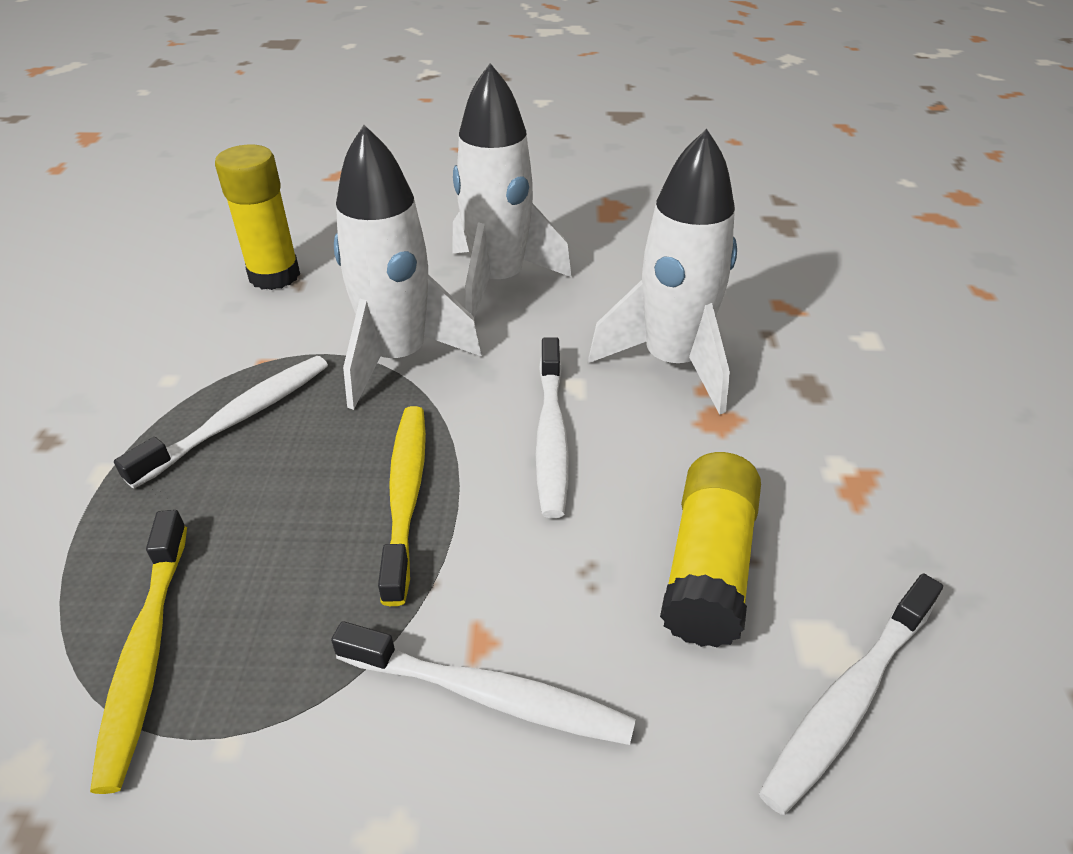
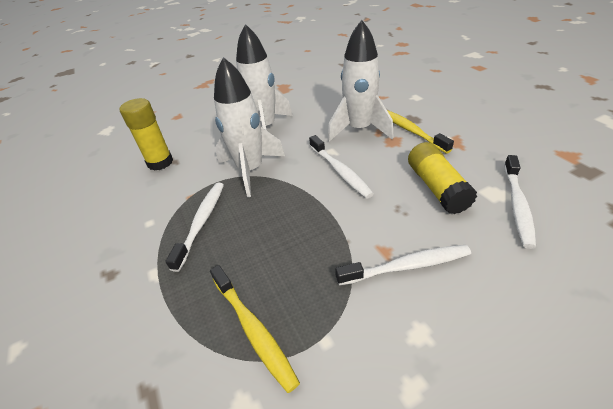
camera: 25 degrees left, 0 degrees up
(405, 496) = (305, 217): yellow toothbrush -> yellow toothbrush (411, 131)

